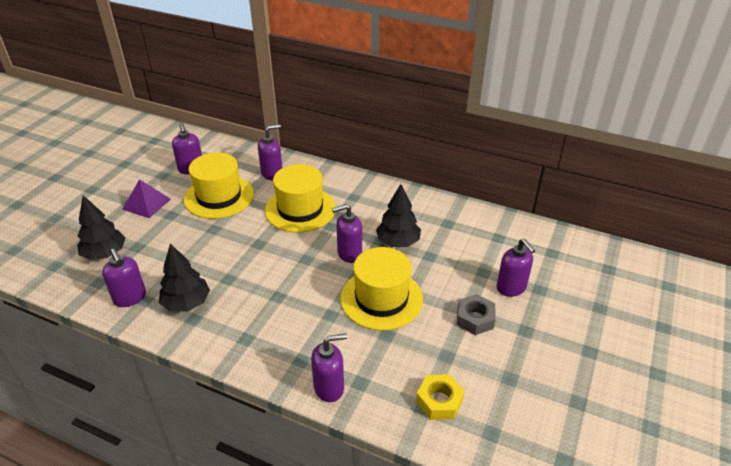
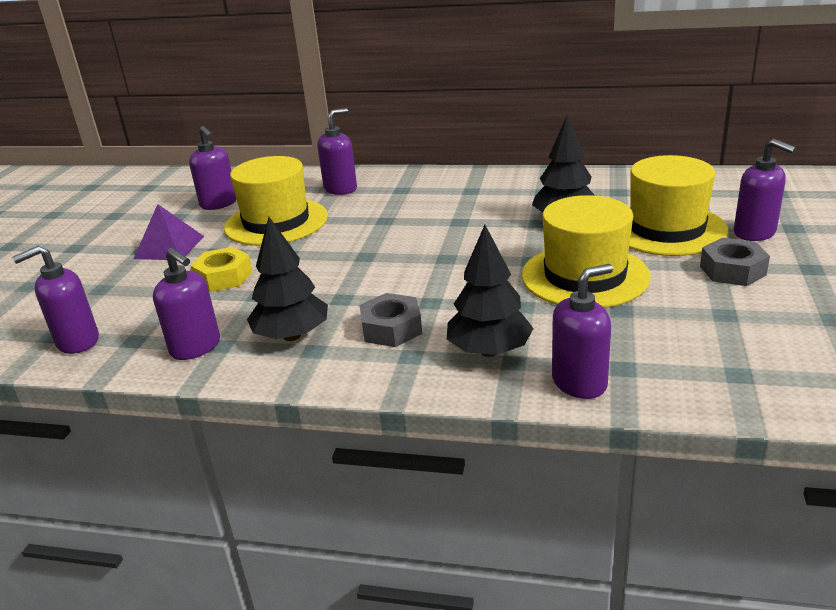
camera: 10 degrees left, 10 degrees down
(105, 254) = (129, 308): black tree -> black tree (489, 351)
(245, 313) = (391, 328): none -> grey nut
(300, 209) = (404, 214): yellow hat -> yellow hat (666, 229)
(349, 253) = (504, 242): purple soap dispenser -> purple soap dispenser (77, 342)
(439, 401) = (756, 363): yellow nut -> yellow nut (223, 277)

